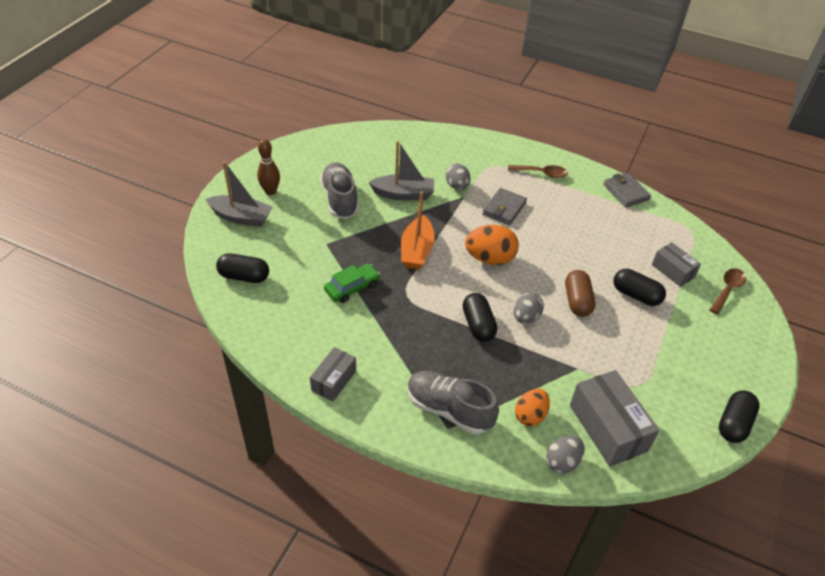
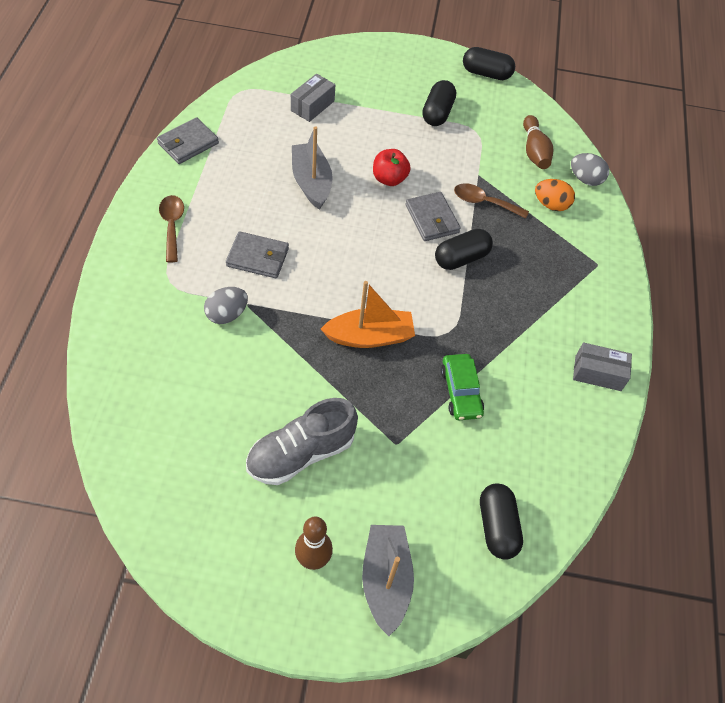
camera: 110 degrees left, 10 degrees up
(352, 287) = (460, 391): green car -> green car turned 135 degrees counterclockwise
(404, 194) = (263, 374): grey boat -> grey boat (311, 182)
(449, 410) = (578, 266): grey shoe -> none
(490, 258) = (355, 261): orange egg -> none
(526, 317) = (432, 219): grey egg -> grey wallet
(577, 301) = (389, 179): brown capsule -> red apple
(608, 428) = (534, 151): grey box -> brown bowling pin
(636, 295) = (360, 134): black capsule -> black capsule (437, 113)
(727, 290) = (324, 68): brown spoon -> brown spoon (484, 202)

